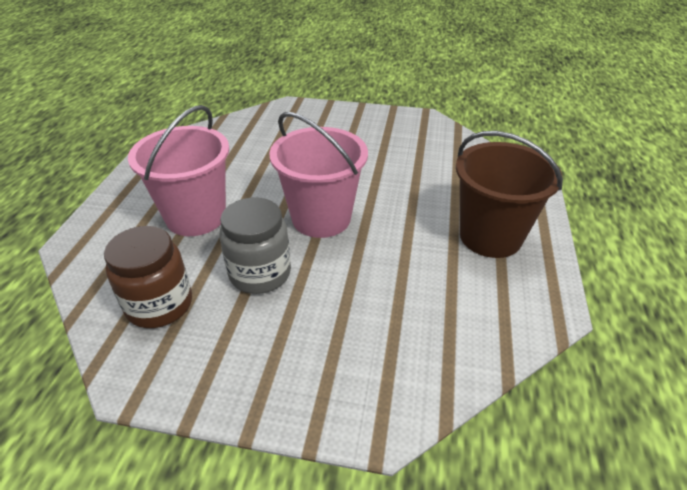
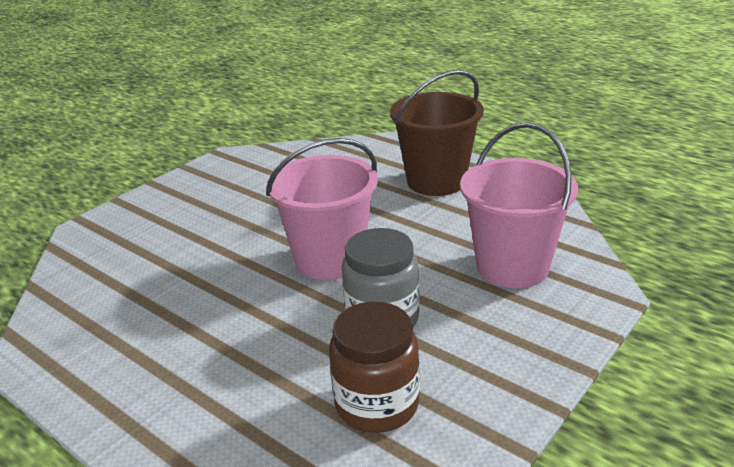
camera: 60 degrees left, 10 degrees down
(196, 217) = (239, 349): pink bucket -> pink bucket (512, 266)

